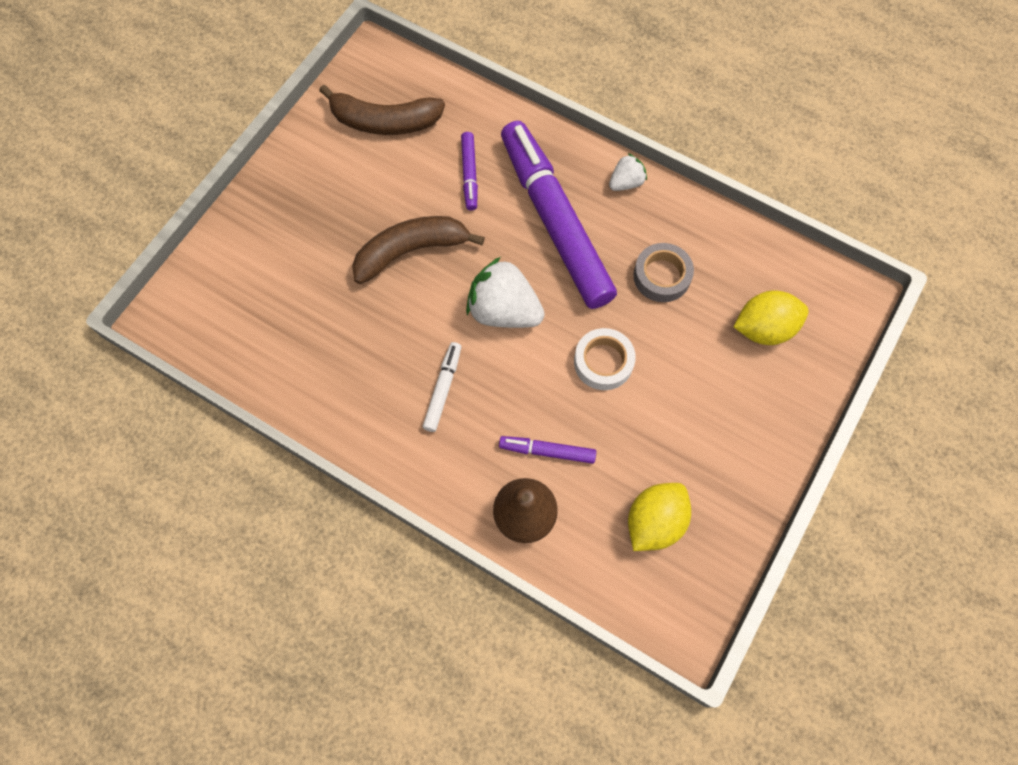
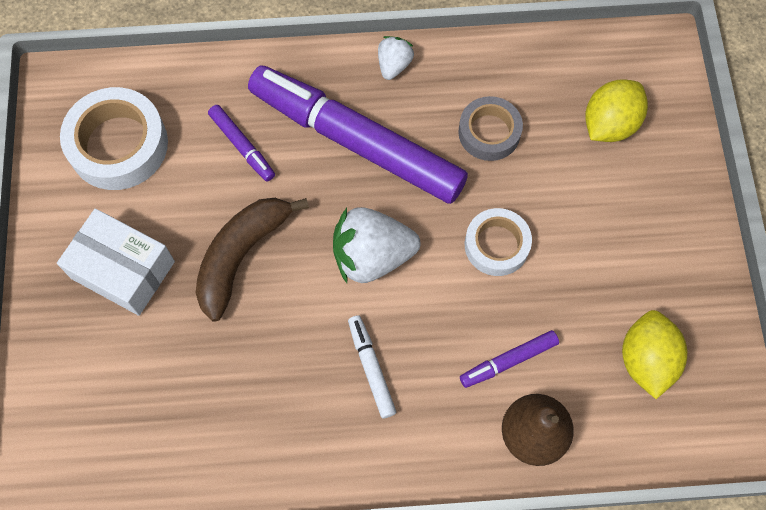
camera: 35 degrees left, 0 degrees up
(324, 209) = (123, 270): none -> white box
(384, 121) = (118, 145): brown banana -> white tape

